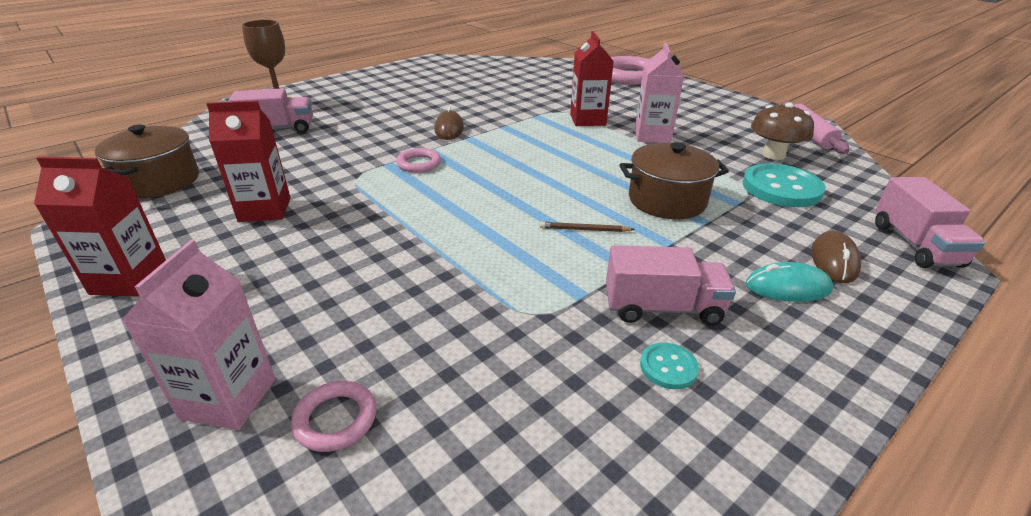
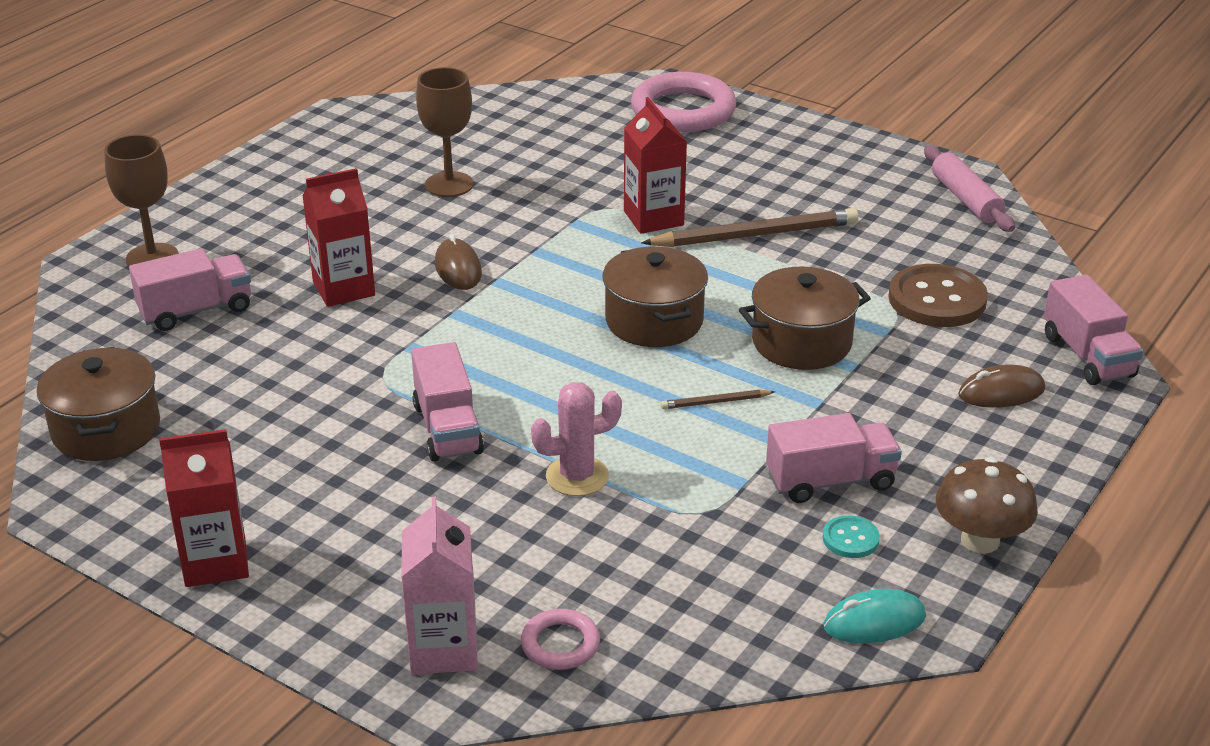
camera: 15 degrees left, 0 degrees up
(265, 210) = (297, 445): red carton -> red carton (344, 289)
(374, 216) = (447, 429): none -> pink truck
(419, 164) = (453, 339): pink ring -> none
(447, 265) = (577, 476): none -> pink cactus
(472, 92) = (449, 184): none -> brown goblet
(561, 172) = (654, 321): none -> brown pot
(652, 136) = (754, 235): pink carton -> brown pencil
(773, 155) = (922, 244): brown mushroom -> brown mushroom (980, 540)
(781, 188) = (937, 299): turquoise button -> brown button
(787, 287) = (954, 434): turquoise mouse -> turquoise mouse (874, 622)
(834, 260) = (1001, 392): brown mouse -> brown mouse turned 75 degrees clockwise

